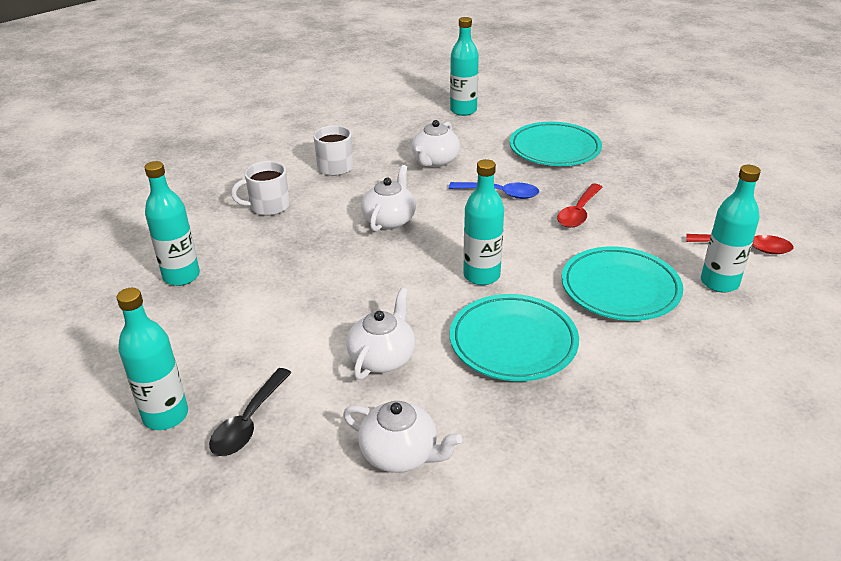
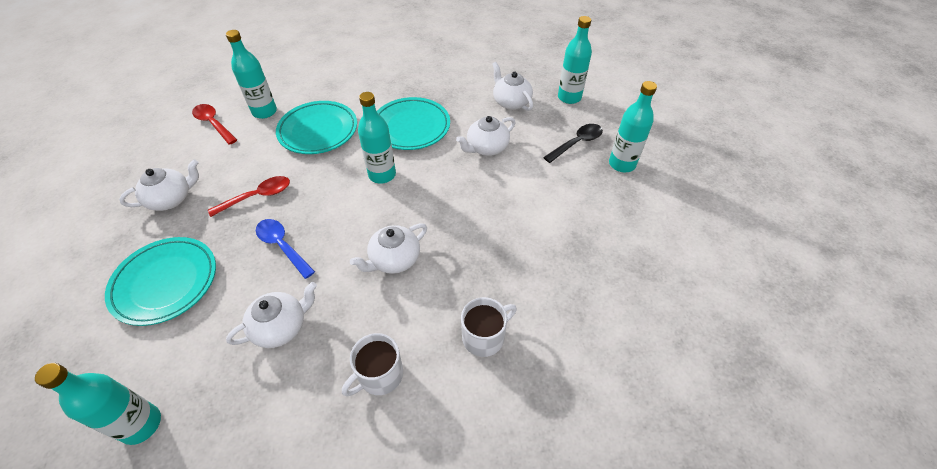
camera: 150 degrees left, 15 degrees up
(181, 276) = (592, 275): turquoise bottle -> turquoise bottle (569, 97)
(268, 206) = (484, 337): white mug -> white mug turned 45 degrees counterclockwise
(649, 184) = (171, 199): none -> white teapot

